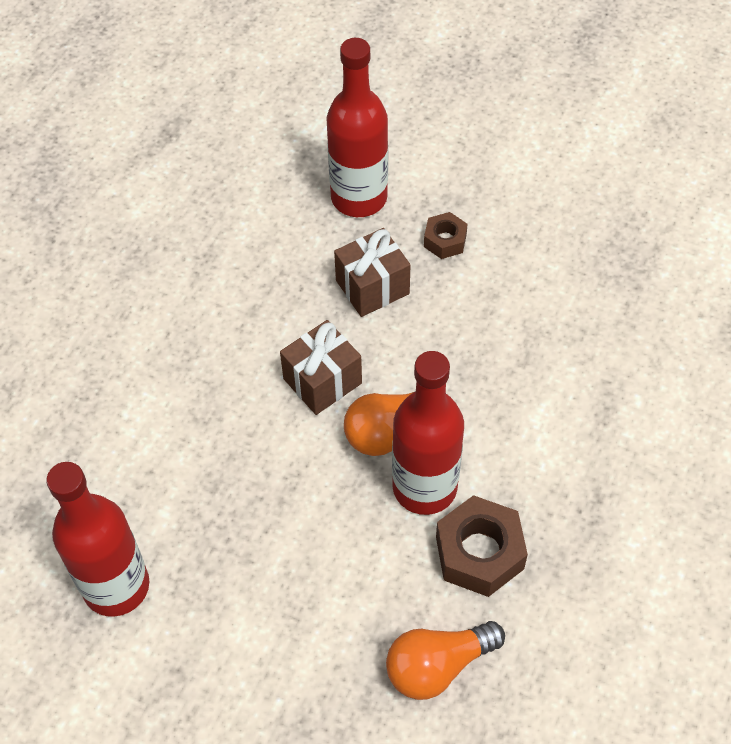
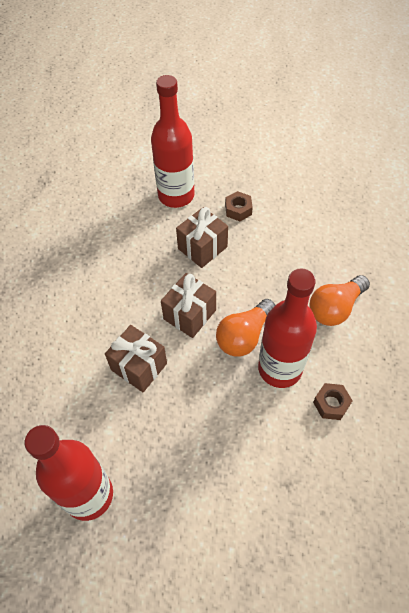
camera: 15 degrees left, 0 degrees up
(229, 437) = (139, 366): none -> brown gift
(438, 666) = (332, 491): orange light bulb -> orange light bulb (335, 308)
(479, 553) = (331, 404): brown nut -> brown nut, size x0.56

